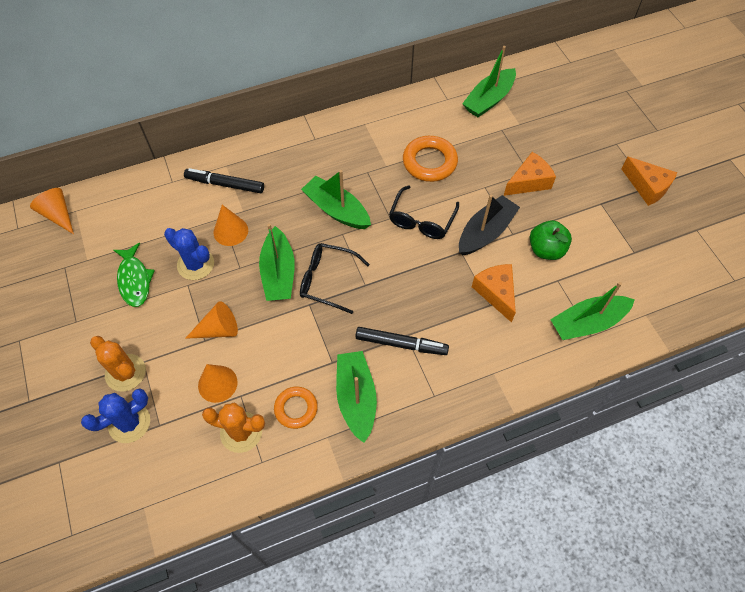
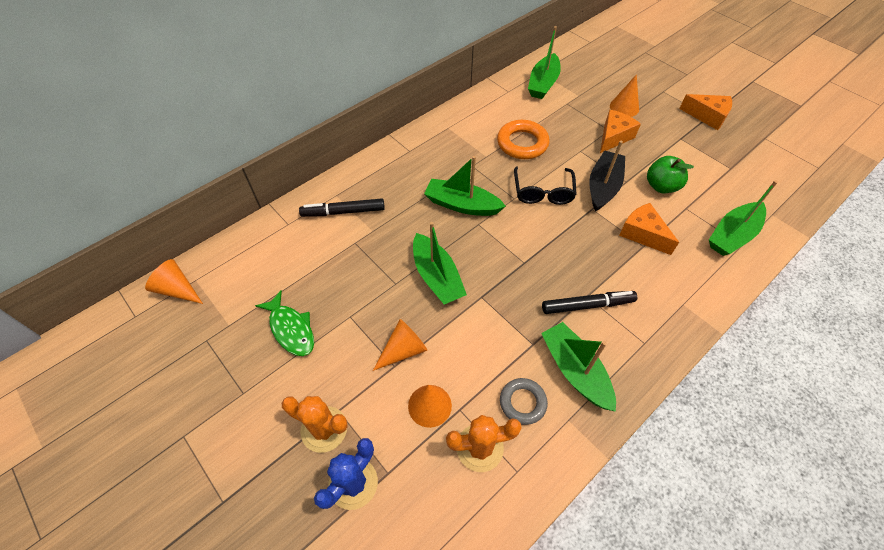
camera: 20 degrees left, 5 degrees down
(195, 264) = (349, 294): blue cactus -> none
(230, 231) = (369, 252): orange cone -> orange cone (624, 107)
(296, 409) = (522, 402): orange ring -> grey ring
(327, 280) = (487, 269): black glasses -> none

